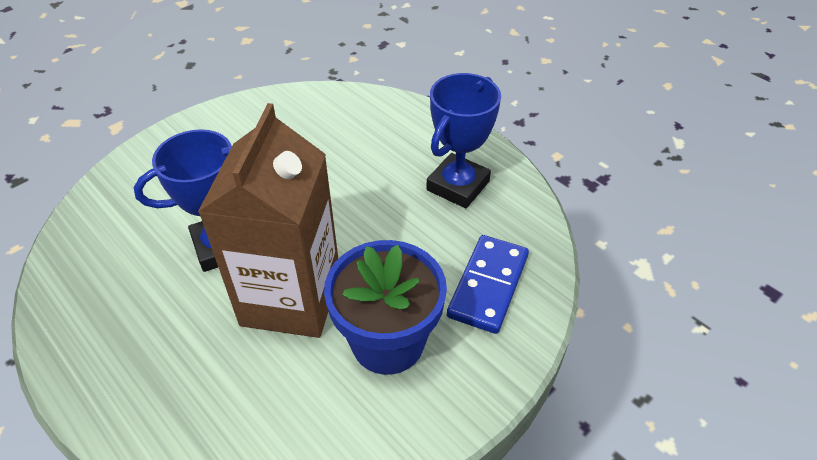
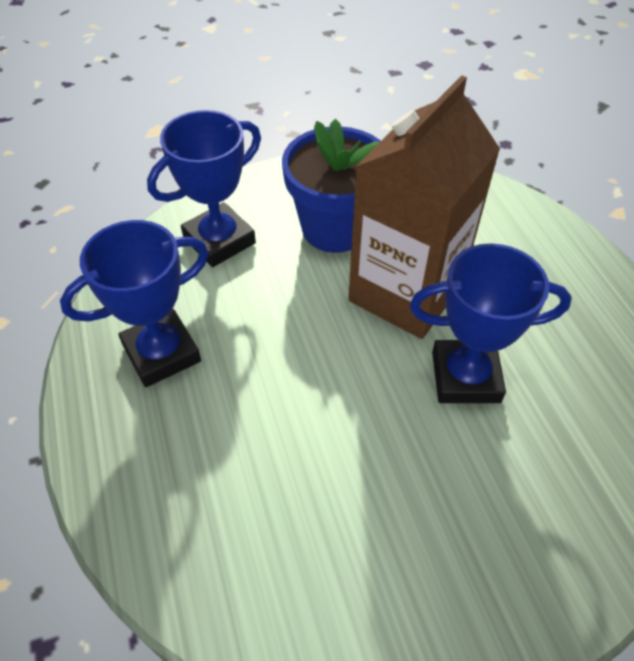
camera: 155 degrees left, 5 degrees up
(488, 285) = (219, 240): blue domino -> blue trophy

